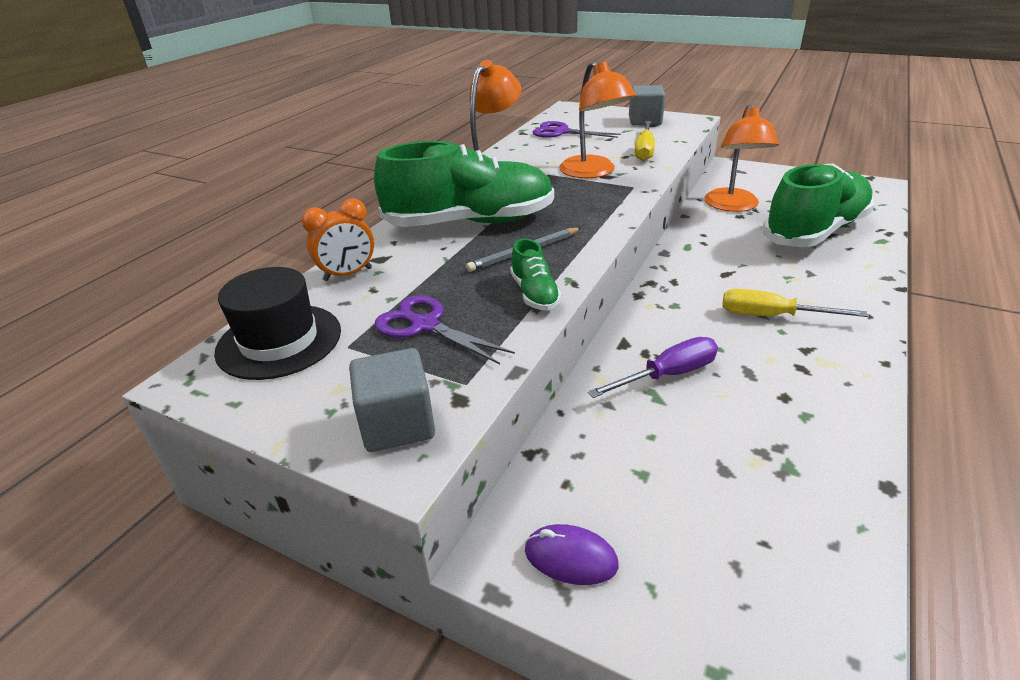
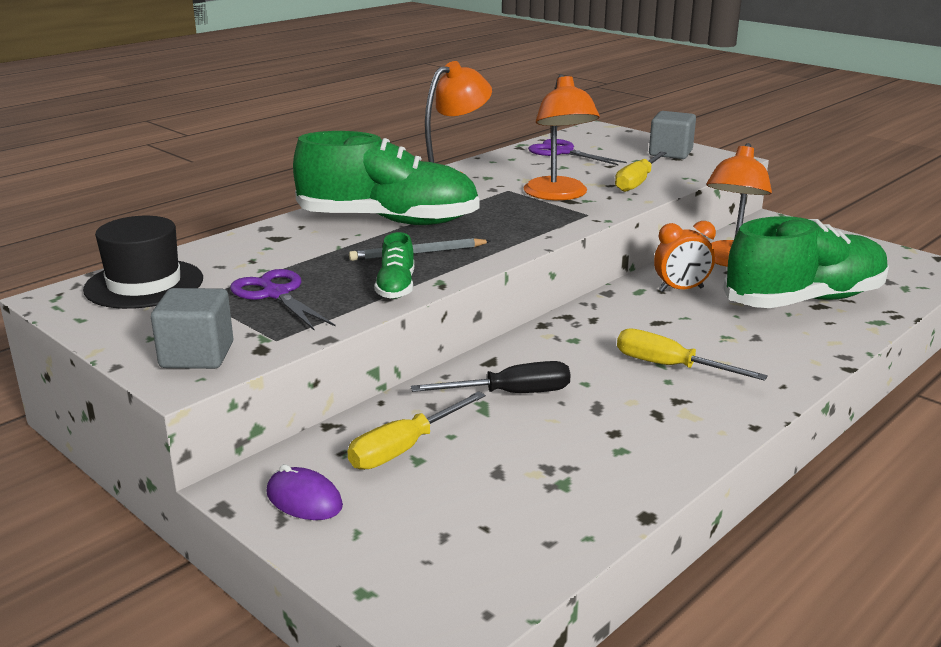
camera: 15 degrees right, 10 degrees down
(348, 274) = (239, 245): orange clock -> orange clock (681, 289)
(621, 463) = (404, 448): none -> yellow screwdriver
(667, 375) = (510, 394): purple screwdriver -> black screwdriver

